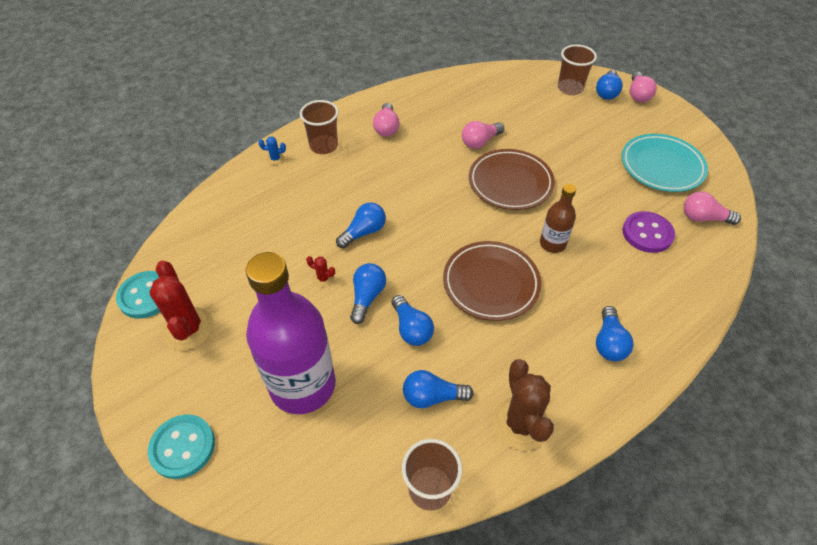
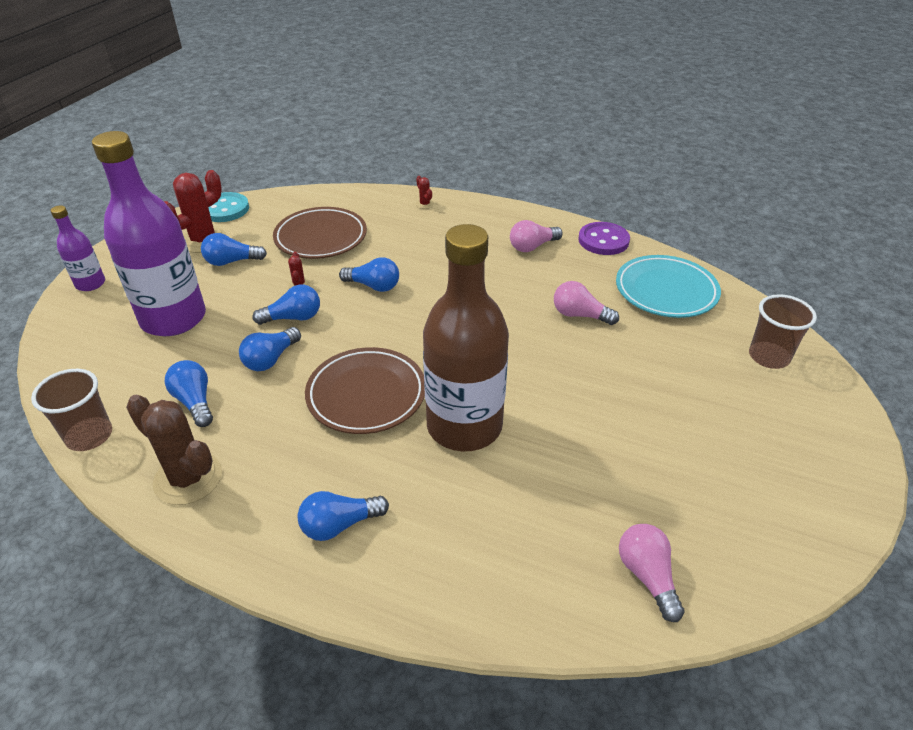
camera: 60 degrees right, 10 degrees down
(182, 447) = (90, 284): turquoise button -> purple bottle
(275, 159) = (424, 204): blue cactus -> red cactus
(324, 146) = (467, 221): brown cup -> none
(510, 183) = (534, 360): brown plate -> brown plate (321, 237)
(520, 423) = (188, 478): brown cactus -> brown cactus turned 75 degrees clockwise
(552, 244) = (464, 426): brown bottle -> brown bottle, size x2.10
(607, 92) = (806, 394): blue light bulb -> blue light bulb (232, 261)
(638, 95) = (843, 428): pink light bulb -> none
(647, 233) = (558, 515): purple button -> purple button (603, 240)
(661, 166) = (712, 497): turquoise plate -> turquoise plate (666, 291)

